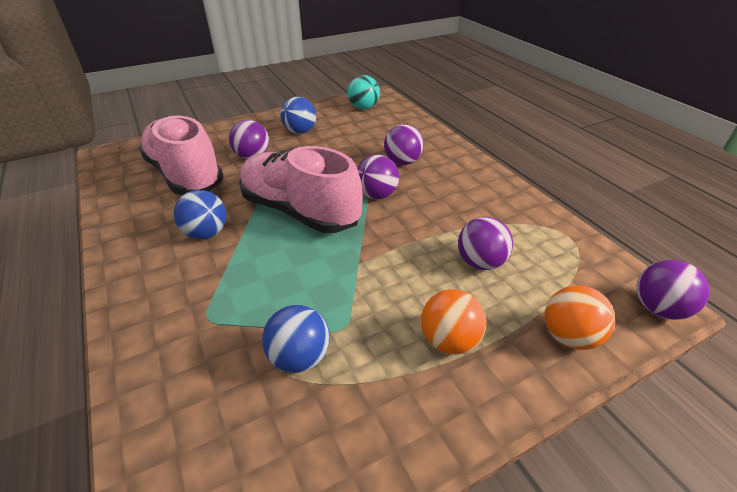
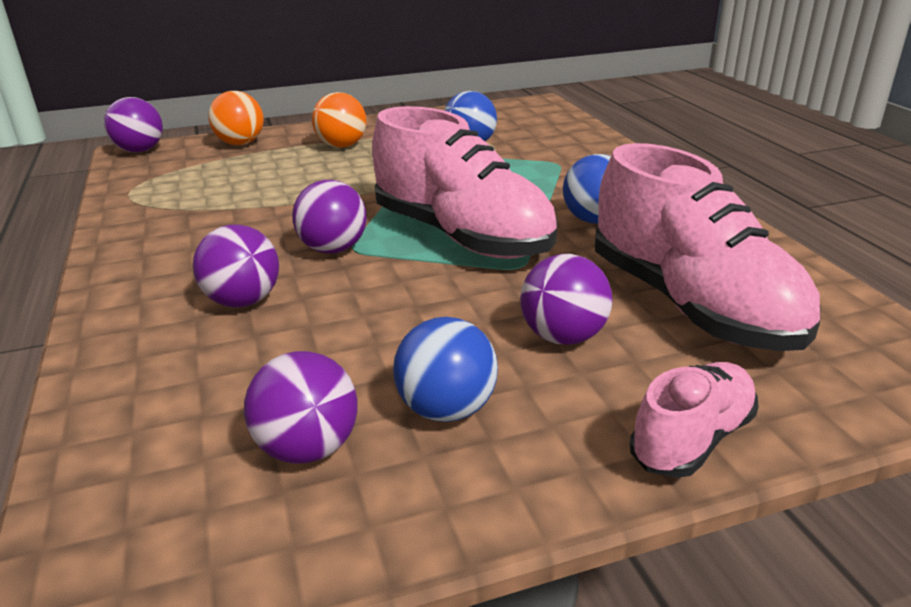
camera: 170 degrees left, 10 degrees down
(220, 130) = (692, 439): none -> pink shoe
(363, 108) = (201, 512): turquoise ball -> none
(480, 262) = (261, 181): purple ball -> purple ball (308, 448)

